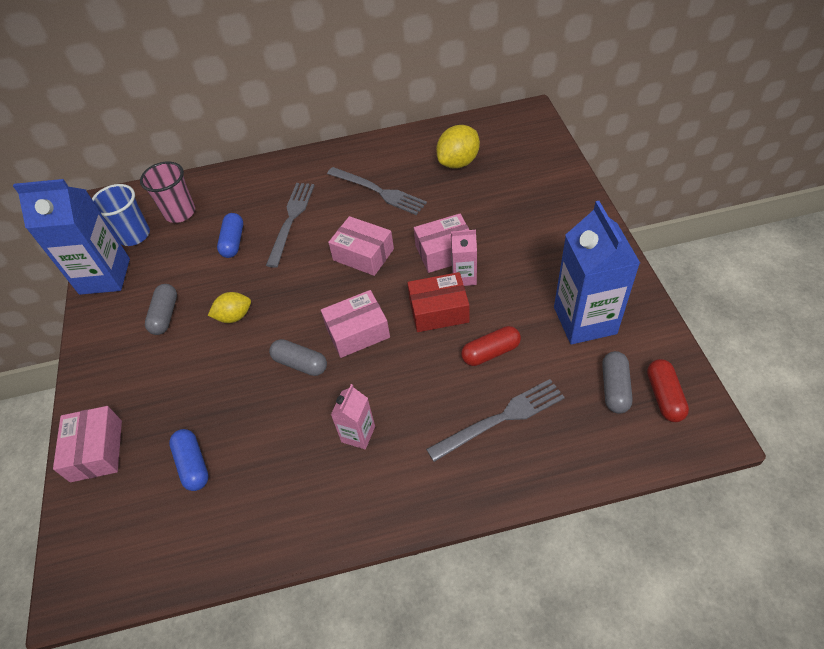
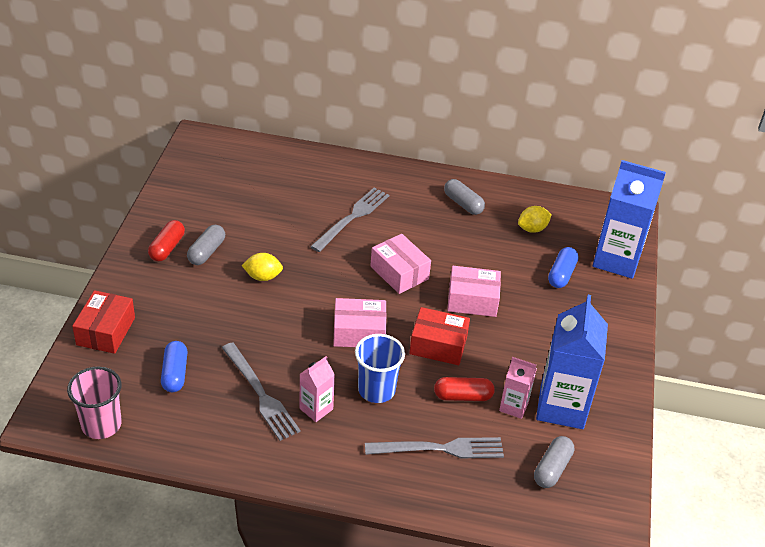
camera: 15 degrees right, 10 degrees down
(96, 450) = (106, 331): pink box -> red box
(105, 276) = (172, 200): blue carton -> blue carton (616, 260)
(134, 235) = (211, 175): blue cup -> blue cup (376, 390)
(180, 213) = (259, 172): pink cup -> pink cup (101, 425)
(233, 242) = (292, 215): blue capsule -> blue capsule (561, 274)
(300, 363) = (298, 336): grey capsule -> grey capsule (463, 204)
(378, 191) = (443, 224): grey fork -> grey fork (260, 393)
(458, 162) = (532, 229): yellow lemon -> yellow lemon, size x0.65
(464, 277) = (477, 328): pink carton -> pink carton (513, 406)
(664, 396) = (591, 493): red capsule -> red capsule (167, 248)

